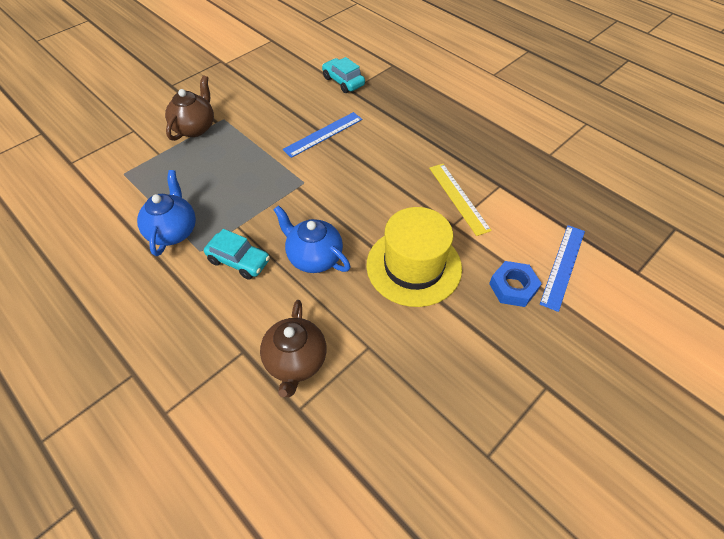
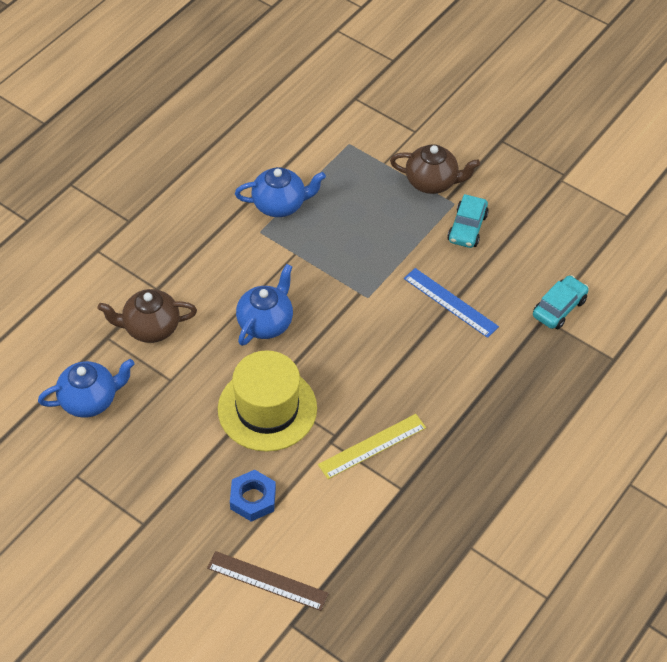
camera: 80 degrees right, 0 degrees up
(239, 261) = (252, 264): turquoise car -> turquoise car (467, 228)
(384, 435) = (90, 400): none -> blue teapot
(563, 266) = (288, 548): blue ruler -> none
(597, 285) = (267, 581): none -> brown ruler

